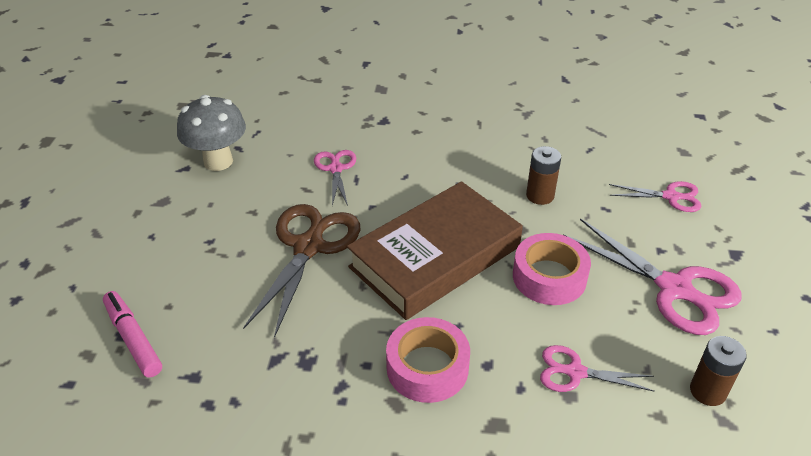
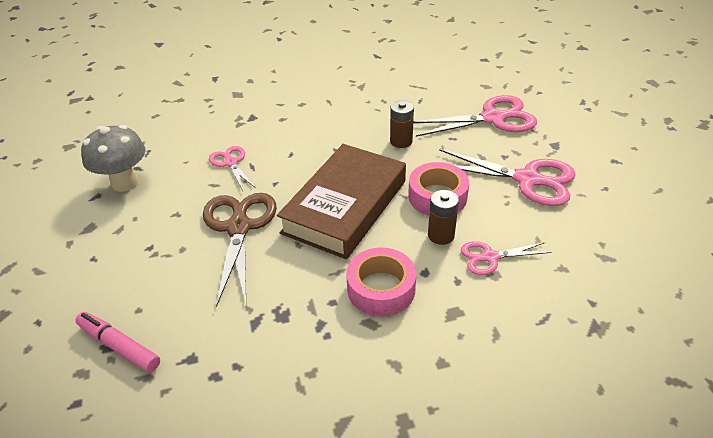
camera: 20 degrees left, 0 degrees up
(670, 197) = (493, 118): pink scissors -> pink scissors, size x1.80
(708, 391) = (584, 241): brown battery -> brown battery (441, 235)

